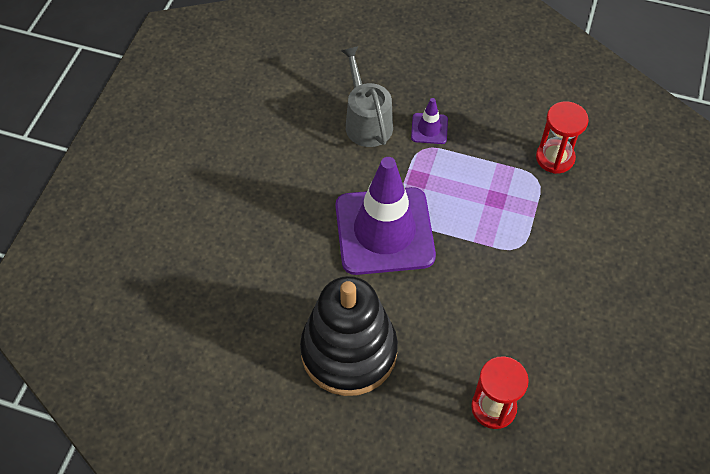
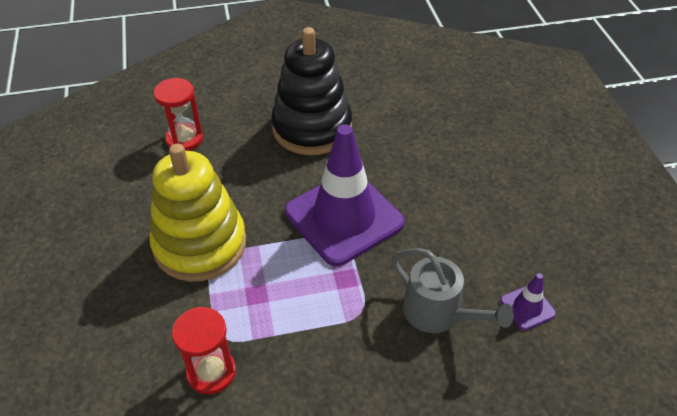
camera: 150 degrees right, 10 degrees down
(429, 128) = (369, 338): purple traffic cone -> purple traffic cone (527, 307)
(525, 266) = (200, 244): none -> yellow stacking toy

